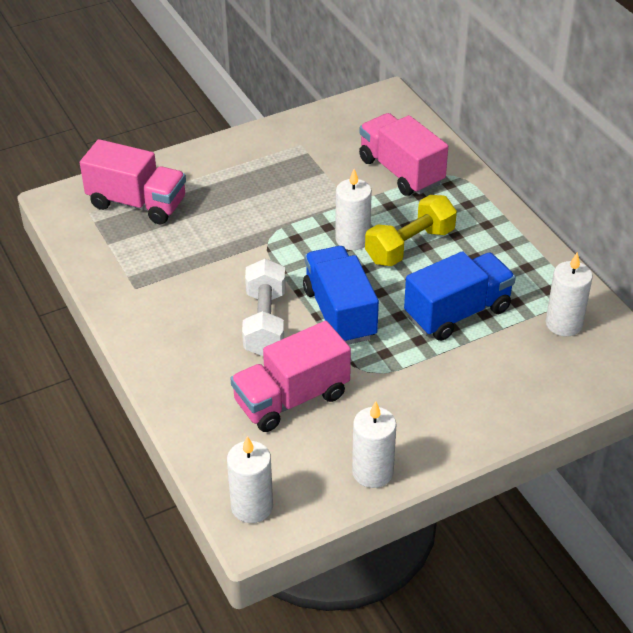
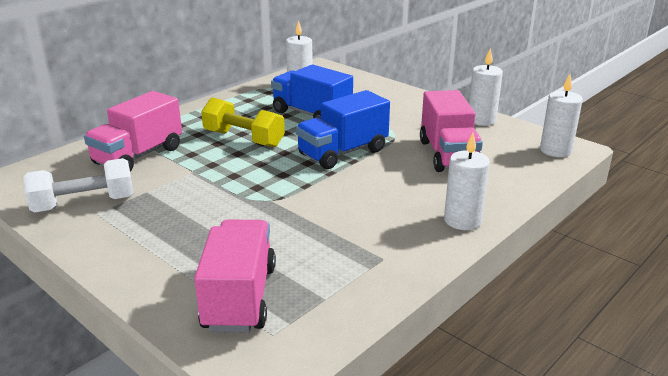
camera: 110 degrees left, 15 degrees down
(265, 322) = (377, 180): white dumbbell -> white dumbbell (84, 204)
(291, 399) = (448, 155): pink truck -> pink truck turned 45 degrees clockwise
(352, 239) = (246, 162): white candle -> white candle (462, 220)

